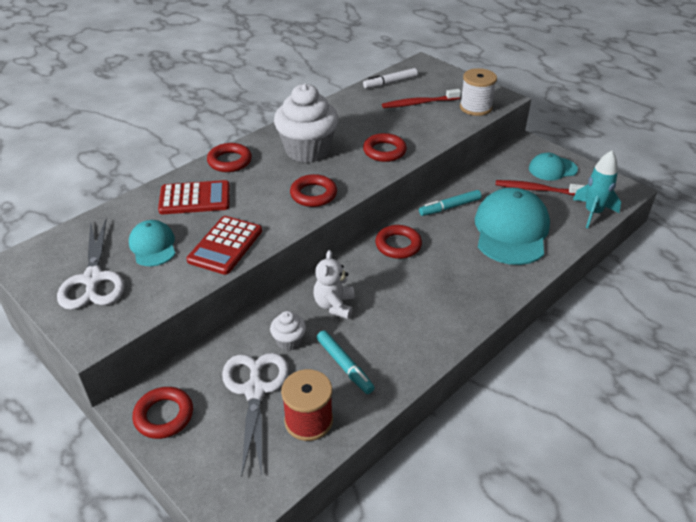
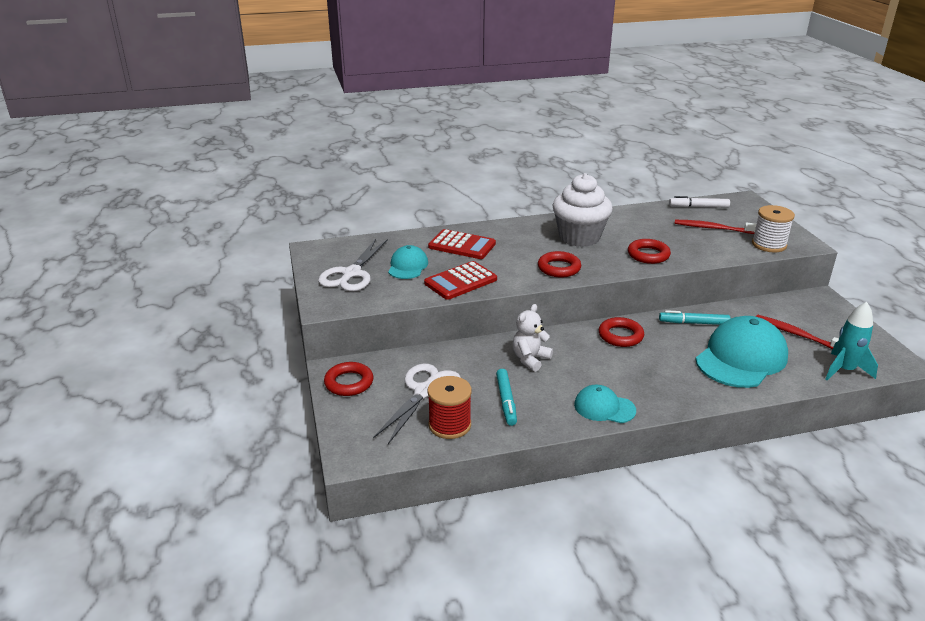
camera: 30 degrees right, 10 degrees down
(229, 161) = (508, 228): red ring -> none
(289, 341) = (474, 370): white cupcake -> none
(552, 169) = (830, 323): turquoise cap -> turquoise cap (604, 407)

